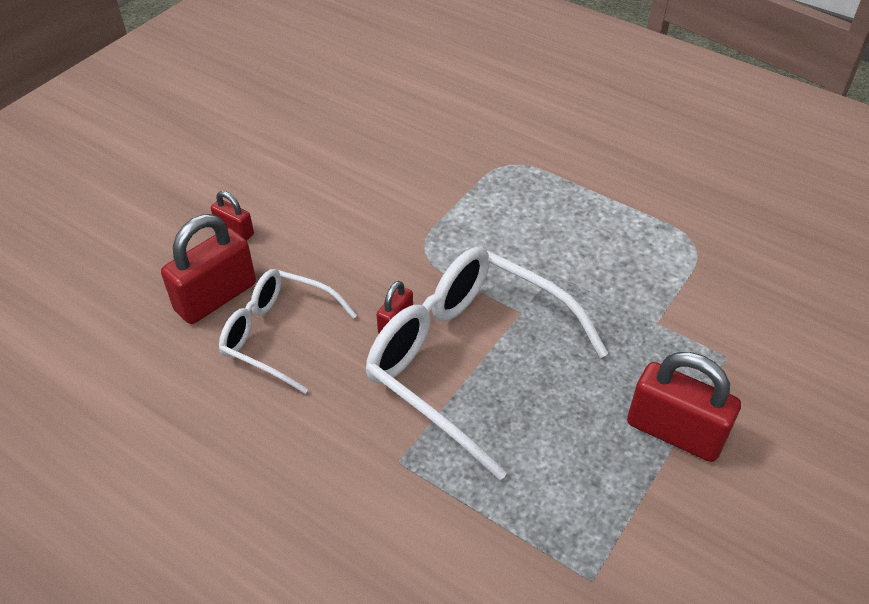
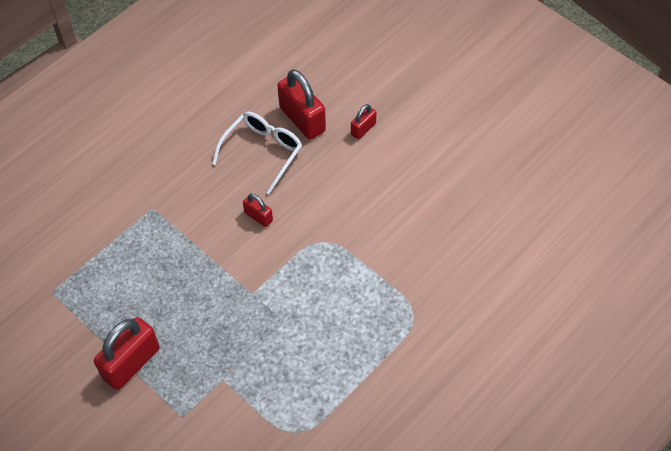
camera: 100 degrees right, 10 degrees up
(467, 360) = (217, 254): white glasses -> none

